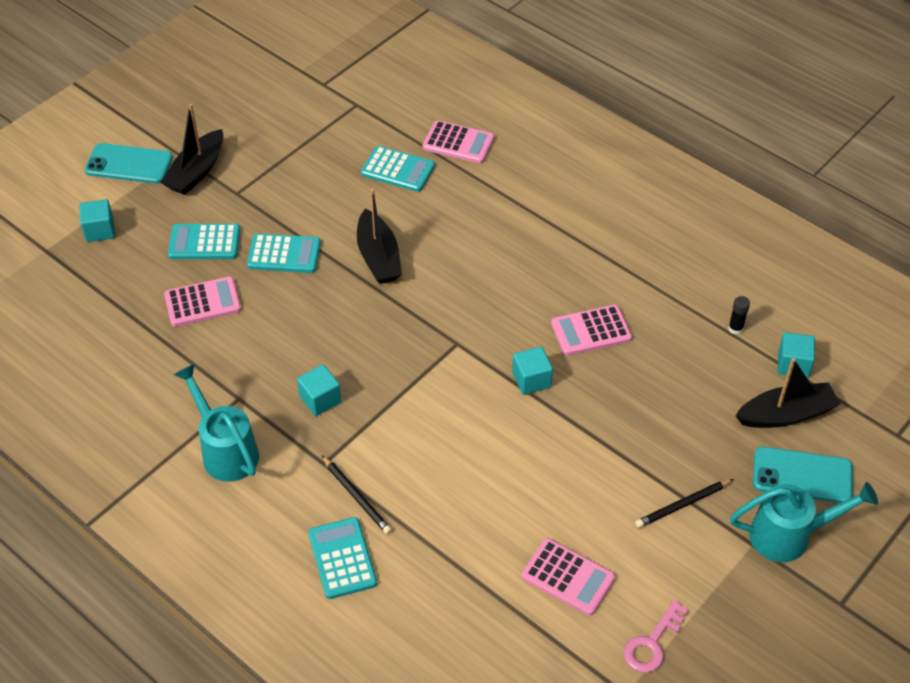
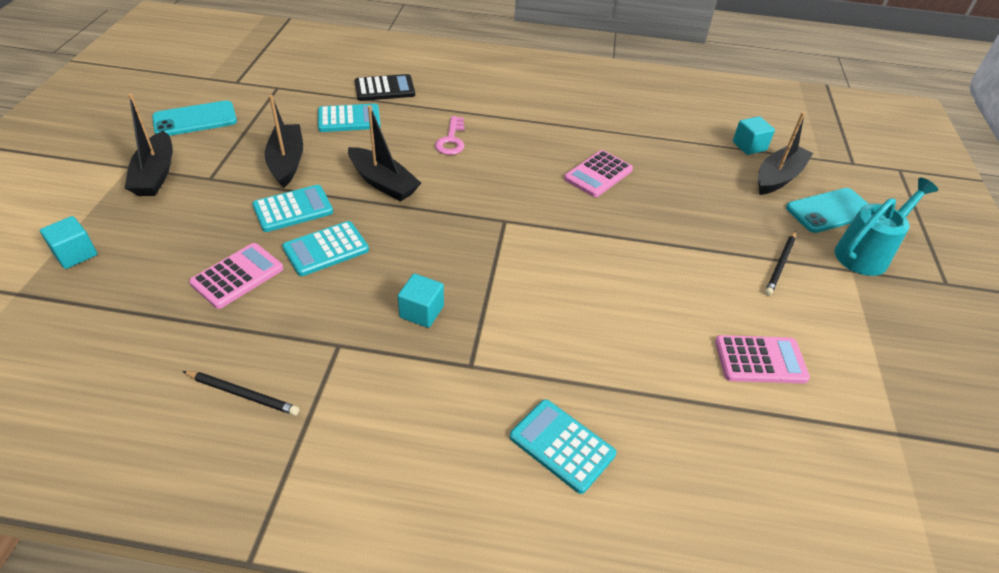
camera: 35 degrees left, 5 degrees down
(129, 164) = (75, 189): turquoise phone -> turquoise phone (195, 119)
(204, 242) = (203, 226): turquoise calculator -> turquoise calculator (326, 249)
(226, 451) = (361, 400): turquoise watering can -> none
(310, 200) = (287, 162): none -> black boat
(357, 496) = (526, 381): black pencil -> black pencil (243, 394)
(458, 143) = (384, 89): pink calculator -> black calculator
(531, 380) = (587, 224): turquoise cube -> none
(652, 643) = (870, 379): pink key -> pink key (451, 140)
(735, 328) = (691, 138): black glue stick -> none

